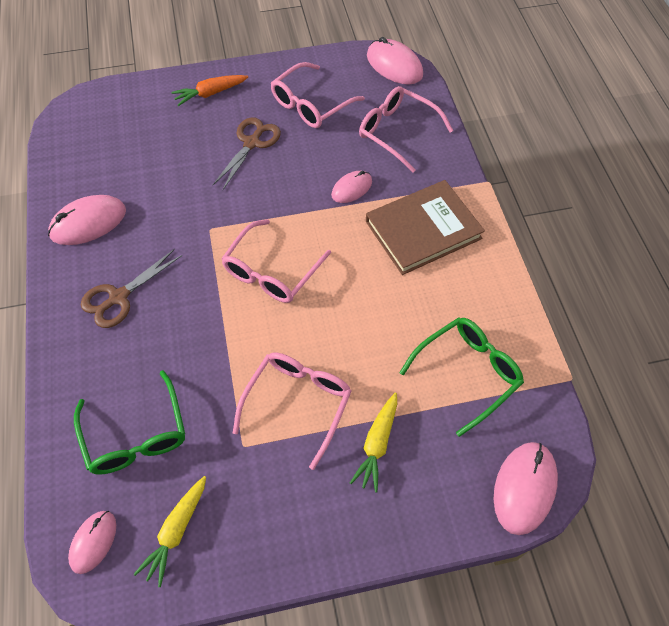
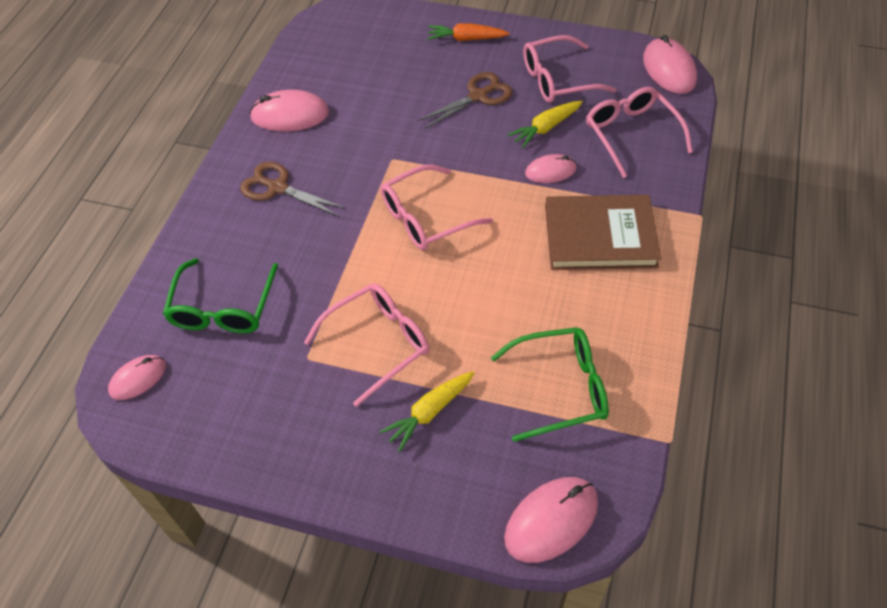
camera: 30 degrees right, 5 degrees down
(118, 297) = (277, 188): brown scissors -> brown scissors turned 45 degrees clockwise
(176, 531) = (208, 402): yellow carrot -> yellow carrot (545, 128)

